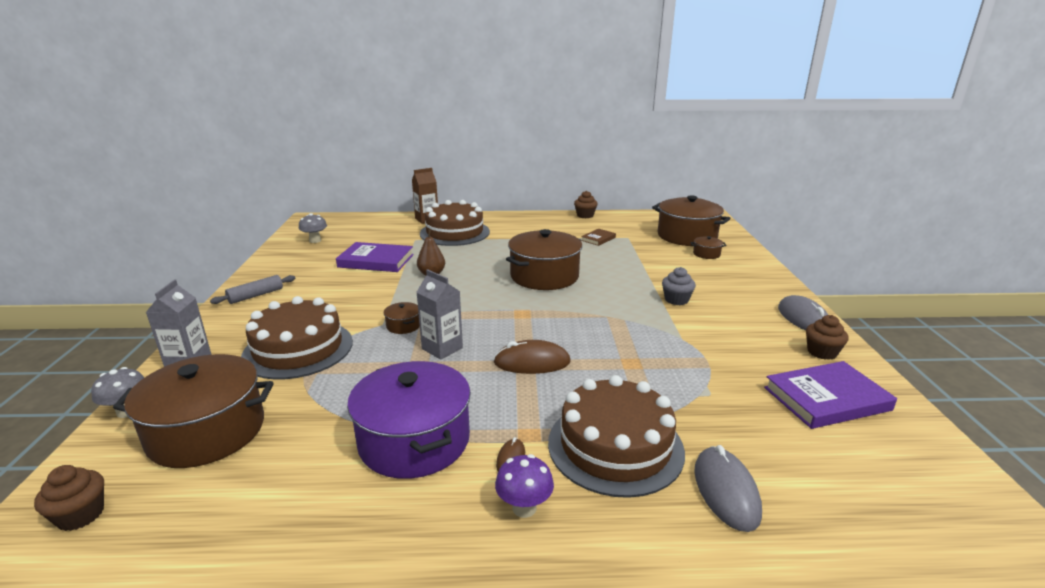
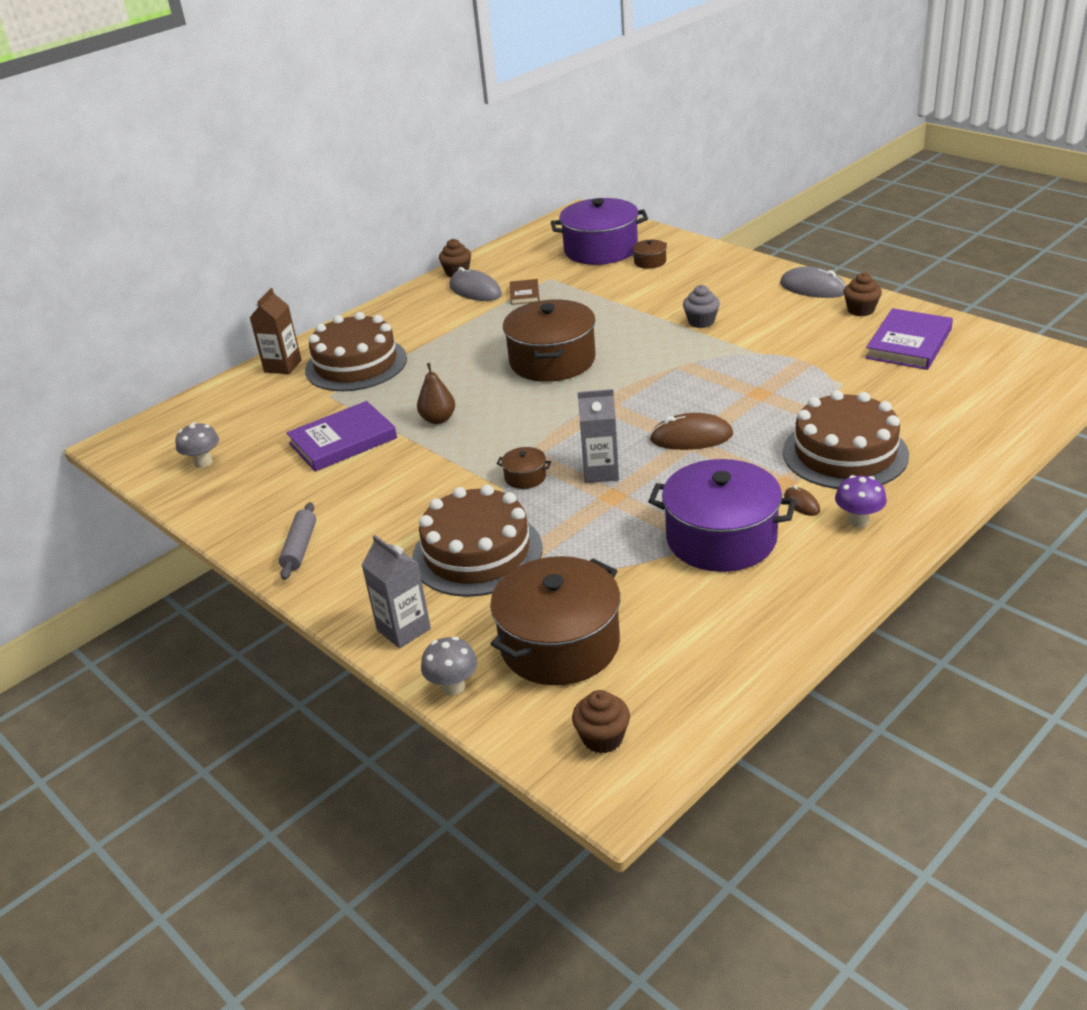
camera: 40 degrees left, 10 degrees up
(532, 362) = (691, 437): brown mouse -> brown mouse turned 45 degrees clockwise
(687, 236) = (601, 249): brown pot -> purple pot
(726, 491) = (939, 436): grey mouse -> grey mouse (475, 290)

